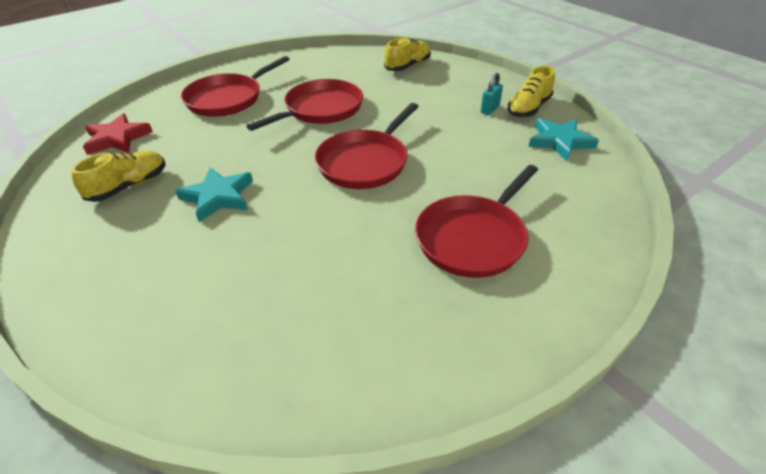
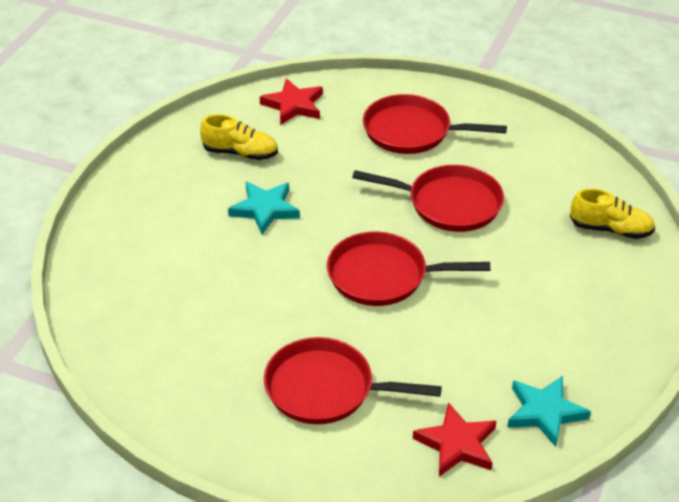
camera: 60 degrees right, 0 degrees up
(489, 109) = (567, 334): turquoise padlock -> none
(528, 108) = (600, 367): yellow shoe -> none
(574, 189) = (457, 444): none -> red star

